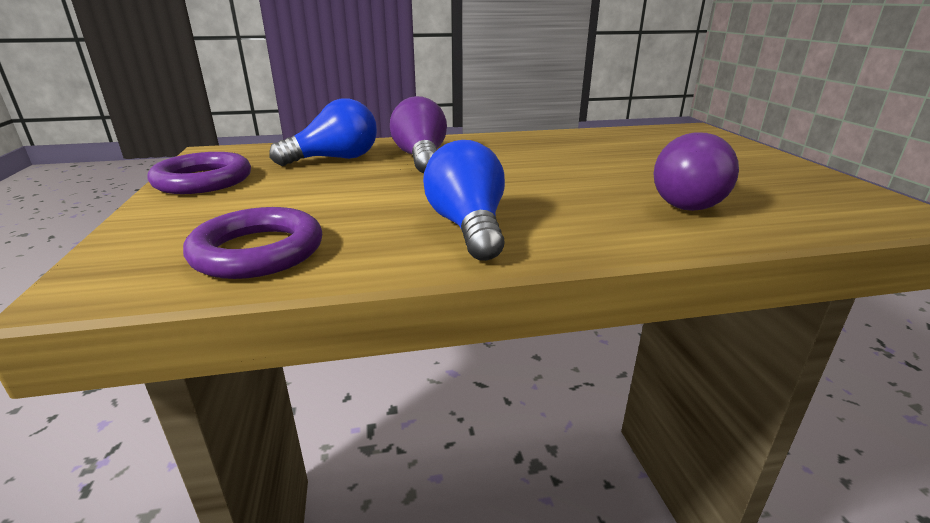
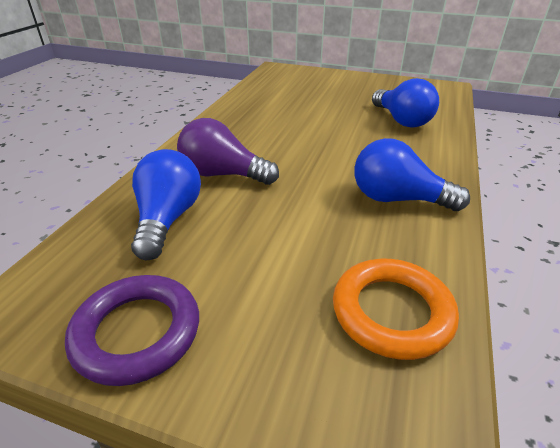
camera: 60 degrees left, 10 degrees up
(258, 251) = (392, 312): purple ring -> orange ring
(691, 201) = (401, 120): purple light bulb -> blue light bulb

